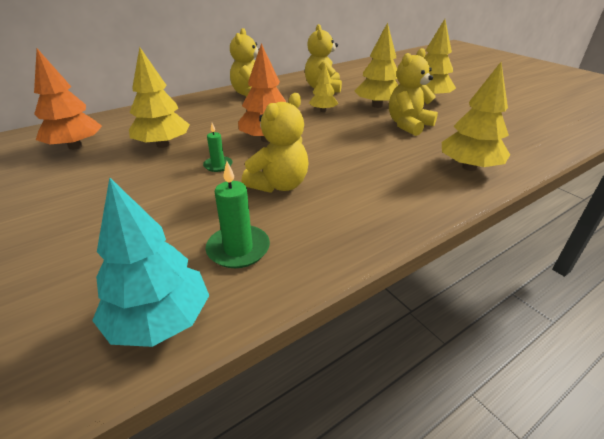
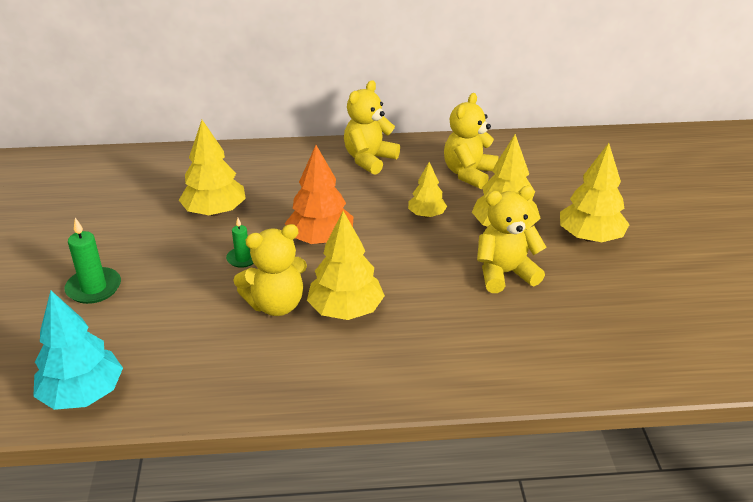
camera: 30 degrees right, 0 degrees up
(75, 146) = (139, 187): orange tree -> none
(238, 249) = (182, 359): green candle -> green candle (94, 288)
(469, 167) = (499, 360): yellow tree -> yellow tree (346, 310)

